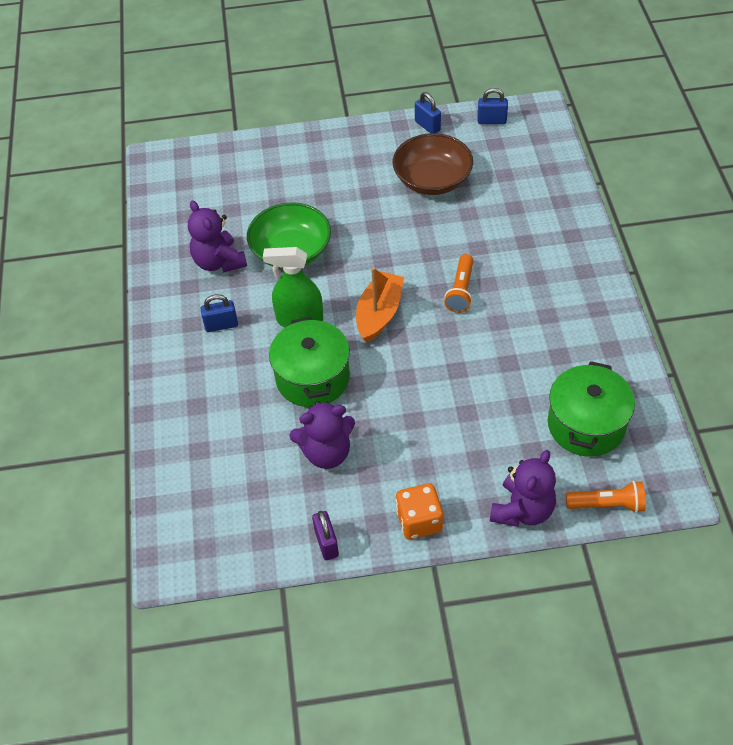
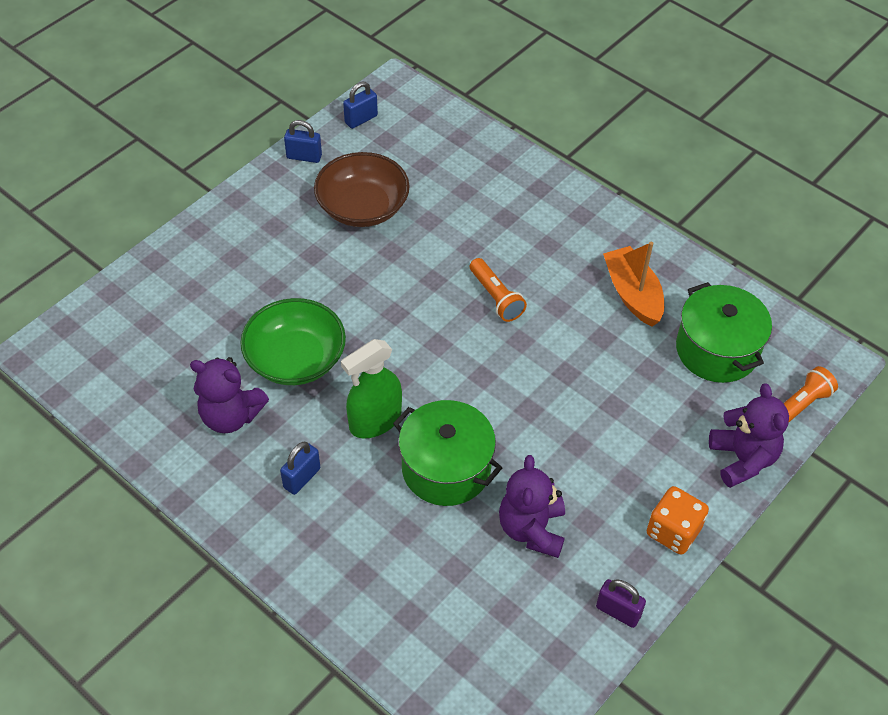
camera: 45 degrees left, 0 degrees up
(326, 452) = (532, 529): purple teddy bear -> purple teddy bear turned 150 degrees clockwise
(379, 313) = (444, 366): orange boat -> orange boat (632, 294)

